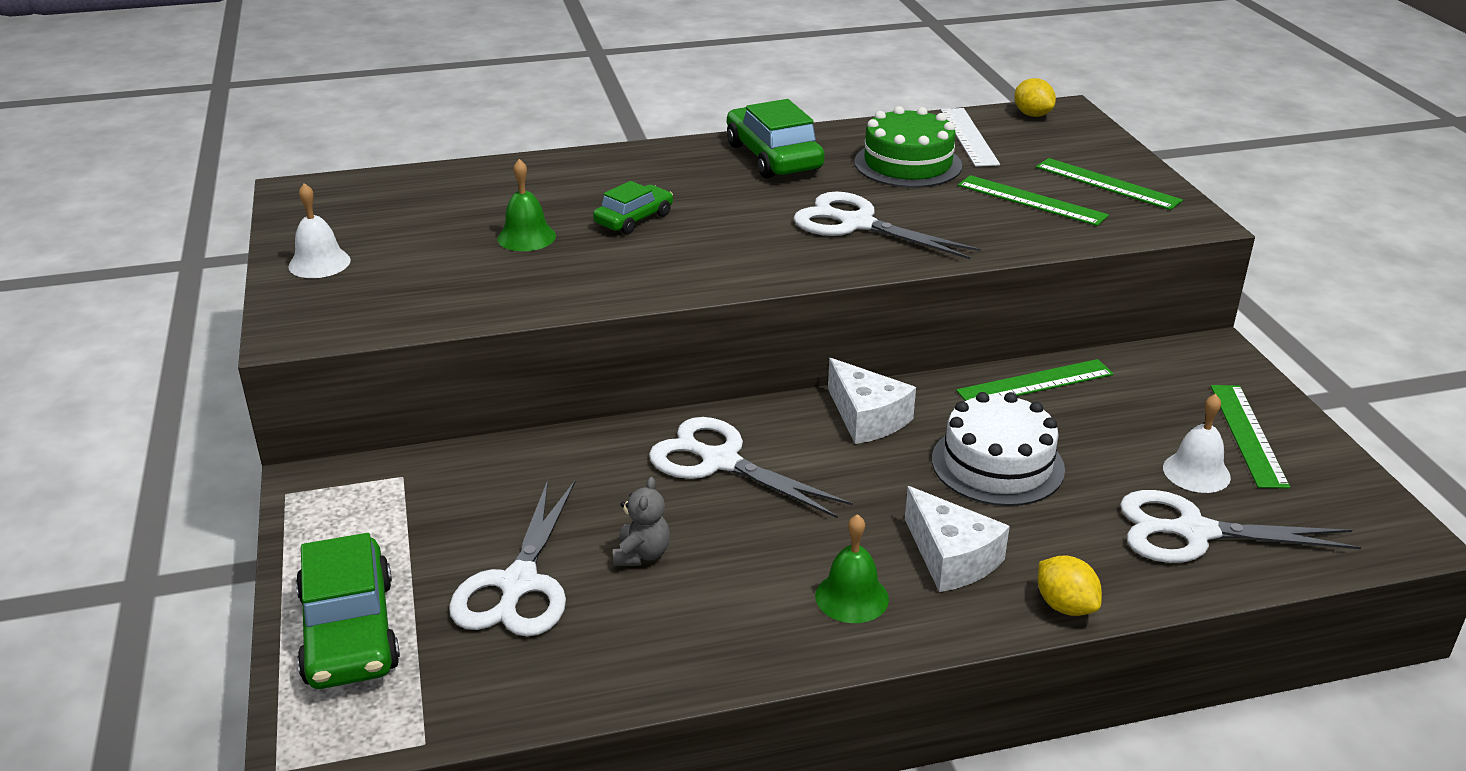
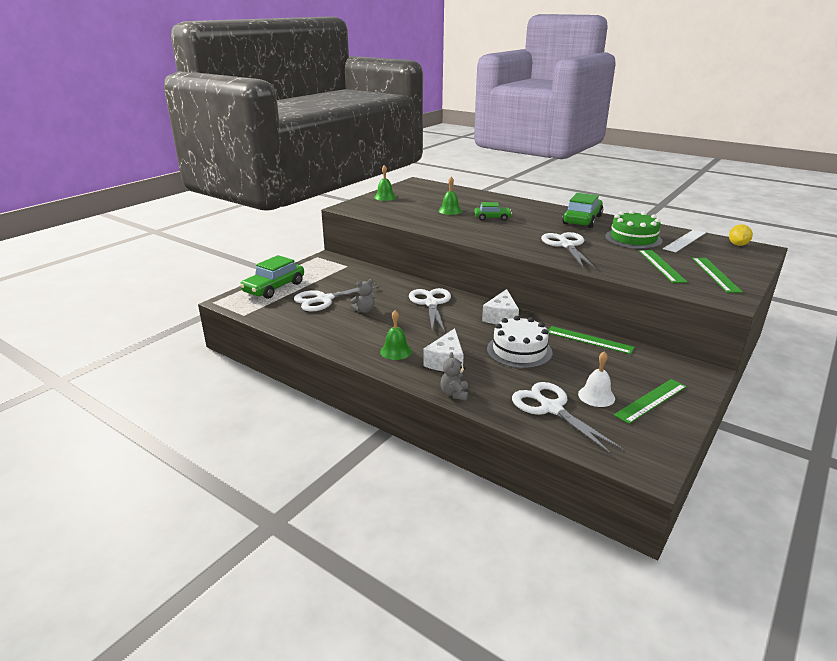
camera: 50 degrees right, 5 degrees down
(319, 263) = (385, 197): white bell -> green bell
(1065, 606) = (454, 394): yellow lemon -> grey teddy bear

